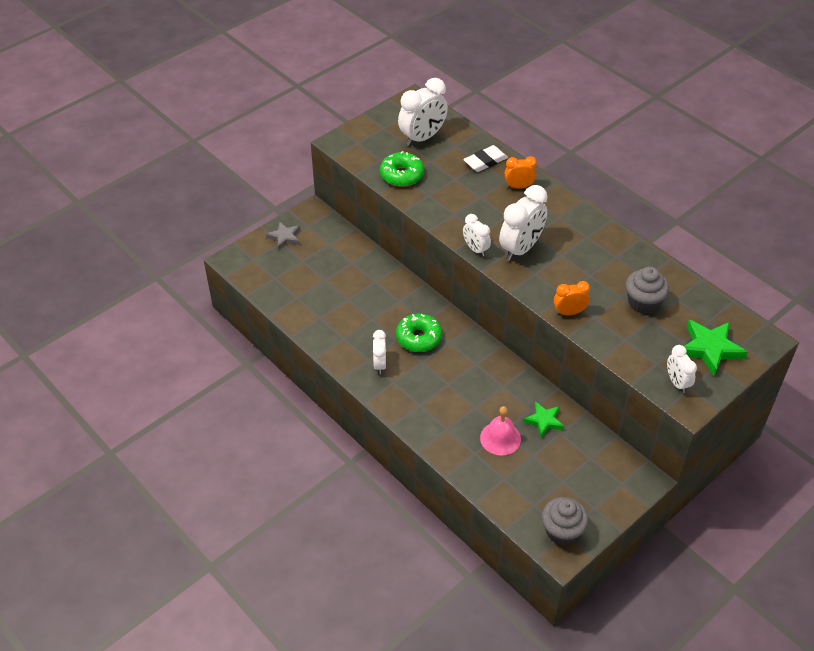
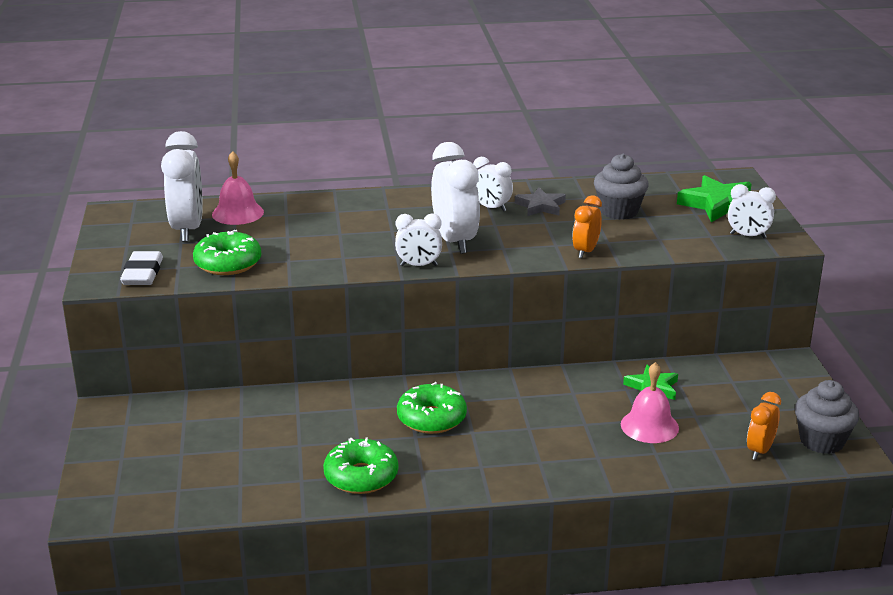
camera: 55 degrees left, 20 degrees down
(284, 237) = (117, 451): grey star -> grey star (540, 206)
(342, 338) = (361, 476): none -> green donut
(380, 364) = (440, 465): white clock -> white clock (491, 208)
(460, 144) = (237, 213): none -> pink bell
(485, 161) = (288, 210): white eraser -> white eraser (142, 273)
(519, 187) = (358, 208): orange clock -> orange clock (760, 450)

